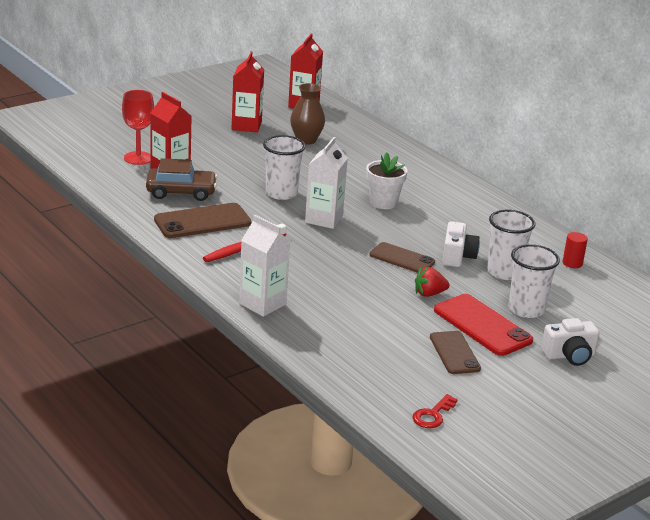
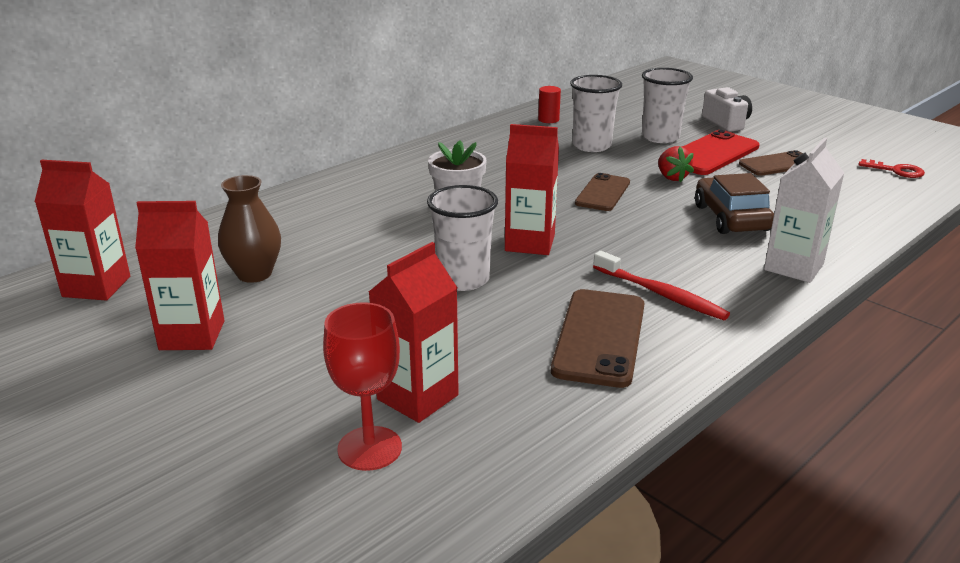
camera: 95 degrees left, 0 degrees up
(181, 192) = (503, 372): brown car -> brown car (731, 218)
(202, 221) = (600, 337): brown phone -> brown phone turned 45 degrees clockwise
(324, 219) = (530, 243): white carton -> red carton
(457, 256) = (574, 166): white camera -> none

